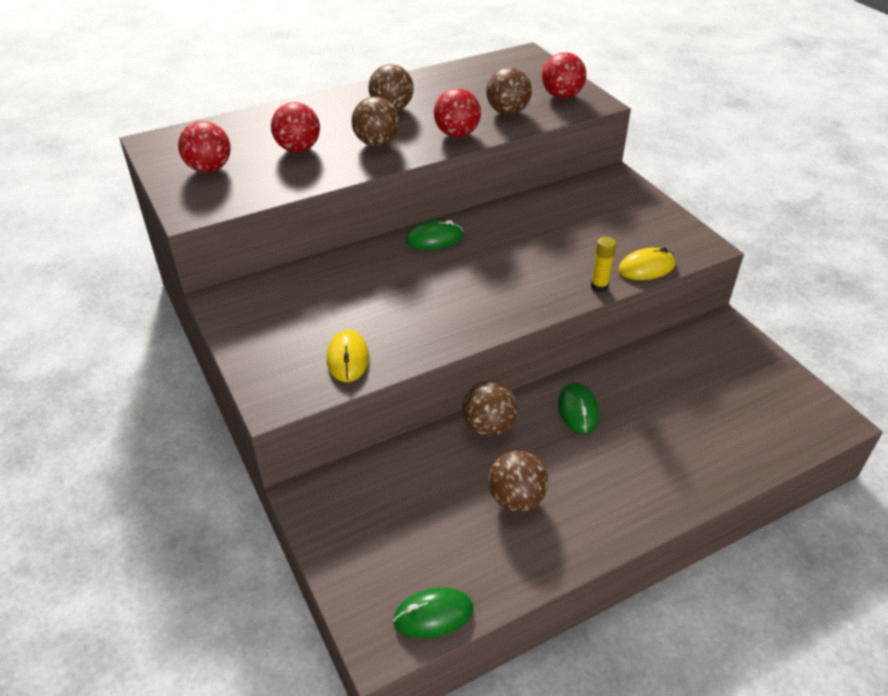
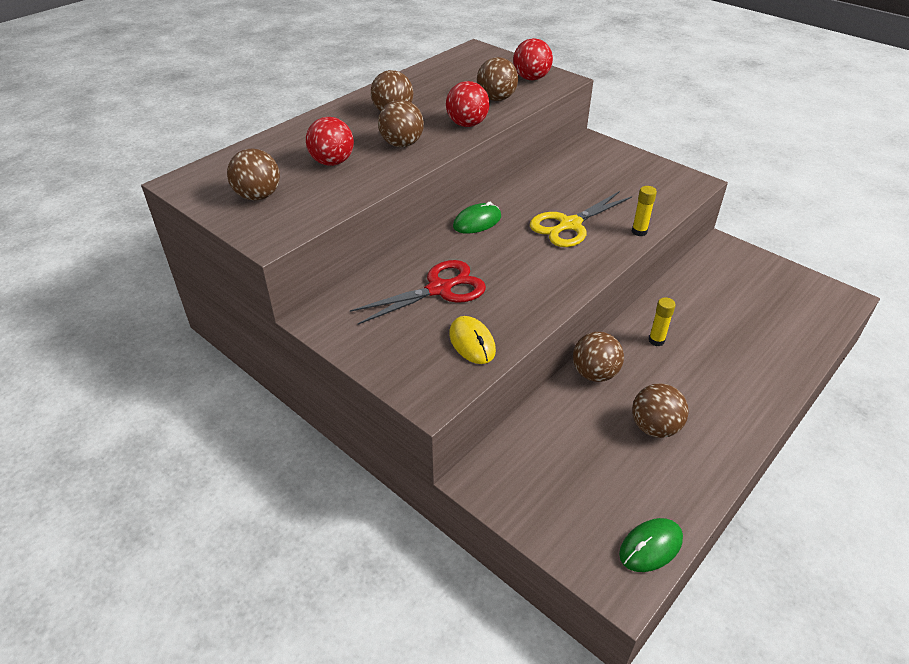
camera: 20 degrees left, 0 degrees up
(209, 169) = (258, 196): red ball -> brown ball
(351, 298) = (439, 289): none -> red scissors
(528, 263) = (570, 225): none -> yellow scissors
(578, 410) = (656, 340): green mouse -> yellow glue stick
(646, 267) = (664, 208): yellow mouse -> none

